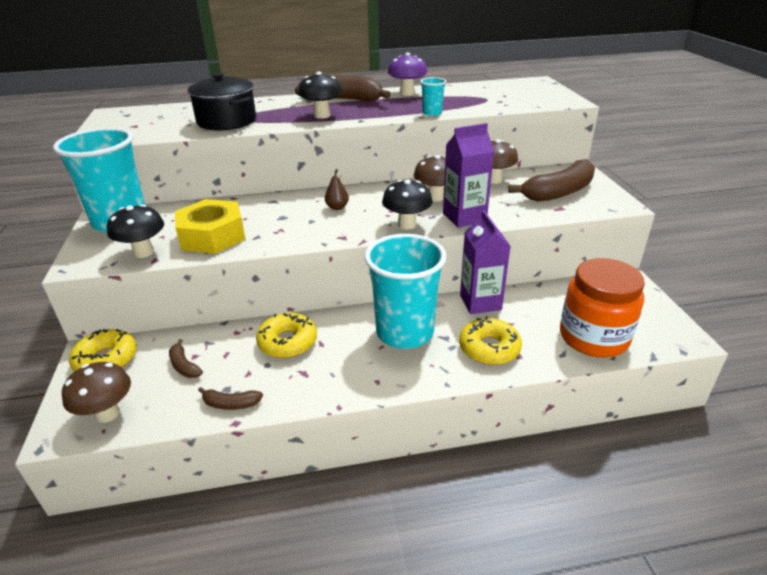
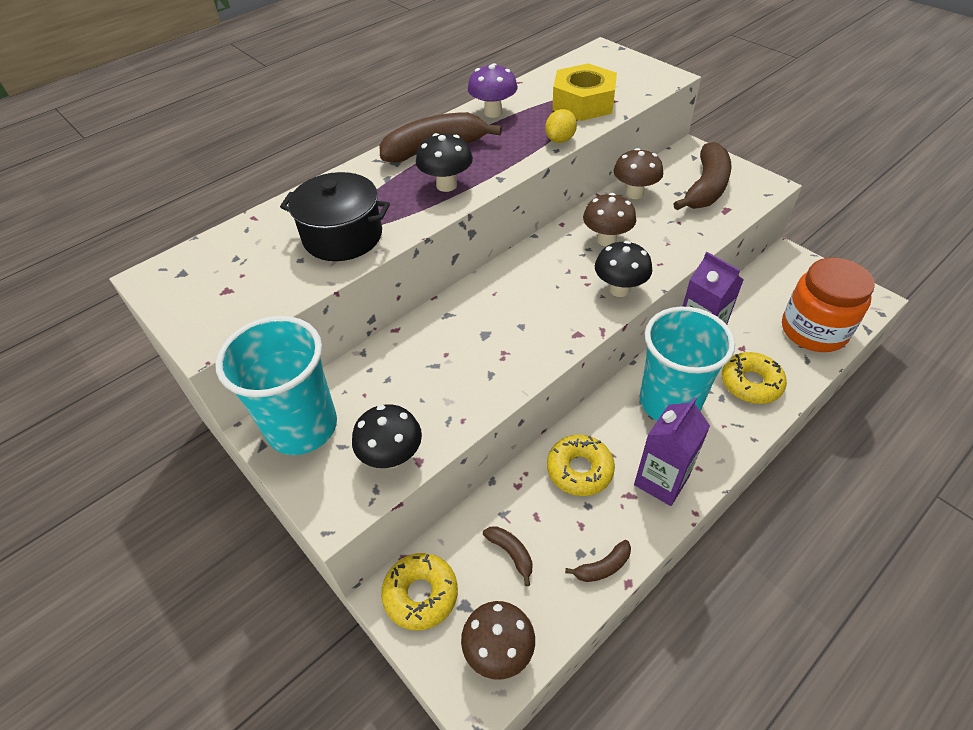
camera: 30 degrees left, 15 degrees up
(184, 366) = (511, 553): brown banana -> brown banana turned 150 degrees counterclockwise
(212, 236) = (441, 396): yellow nut -> yellow nut (583, 103)
(337, 207) = (526, 295): brown pear -> none
(432, 113) = (560, 140): turquoise cup -> yellow lemon
(464, 217) = (660, 256): purple carton -> purple carton (661, 481)

